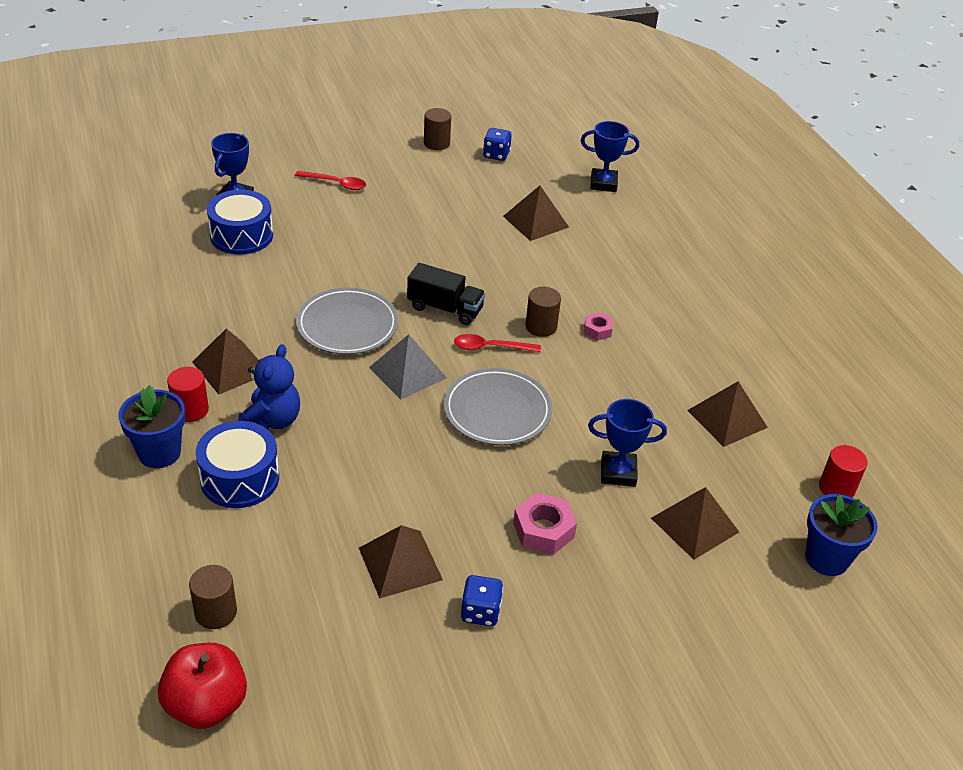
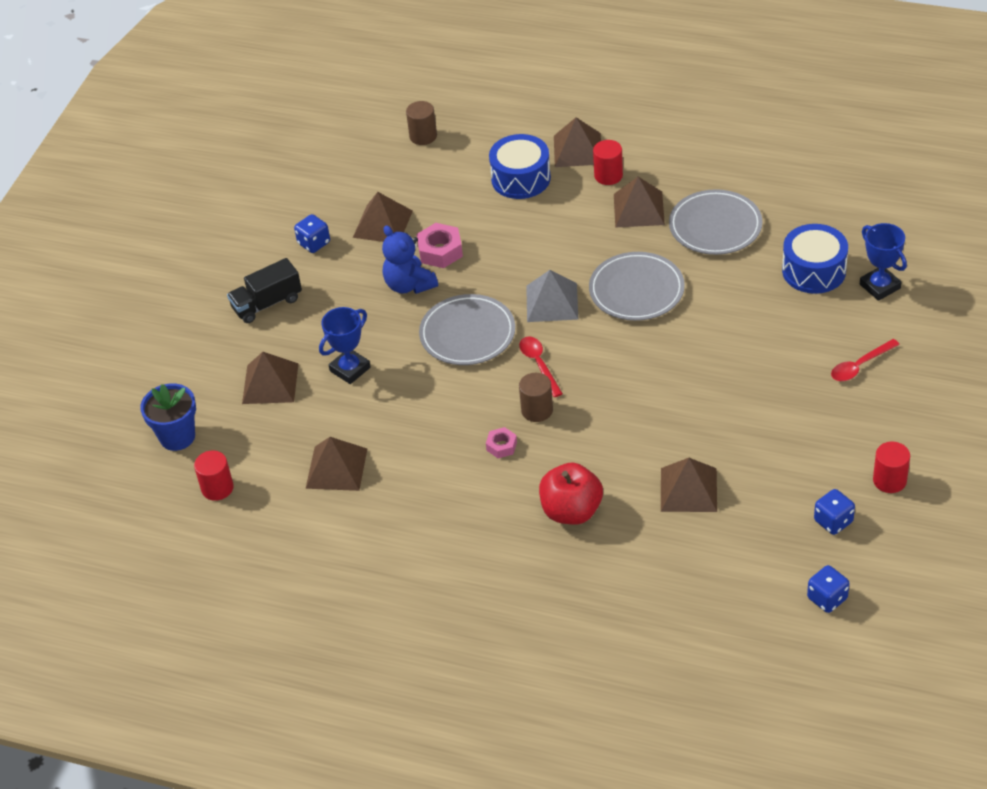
camera: 135 degrees right, 5 degrees up
(159, 453) = (577, 149): blue flower pot -> brown pyramid
(206, 704) = (366, 115): red apple -> red apple (571, 511)
(222, 309) = (715, 226): none -> grey plate
(272, 421) = (562, 211): blue teddy bear -> blue teddy bear (409, 285)
(436, 143) = (889, 480): brown cylinder -> red cylinder
(445, 308) = (610, 359): black truck -> black truck (267, 303)
(490, 347) = (539, 364): red spoon -> red spoon turned 60 degrees counterclockwise
(543, 530) = (342, 302): pink nut -> pink nut (440, 251)
(560, 140) = (827, 598): none -> blue dice
(603, 184) = (715, 587): blue trophy -> none

